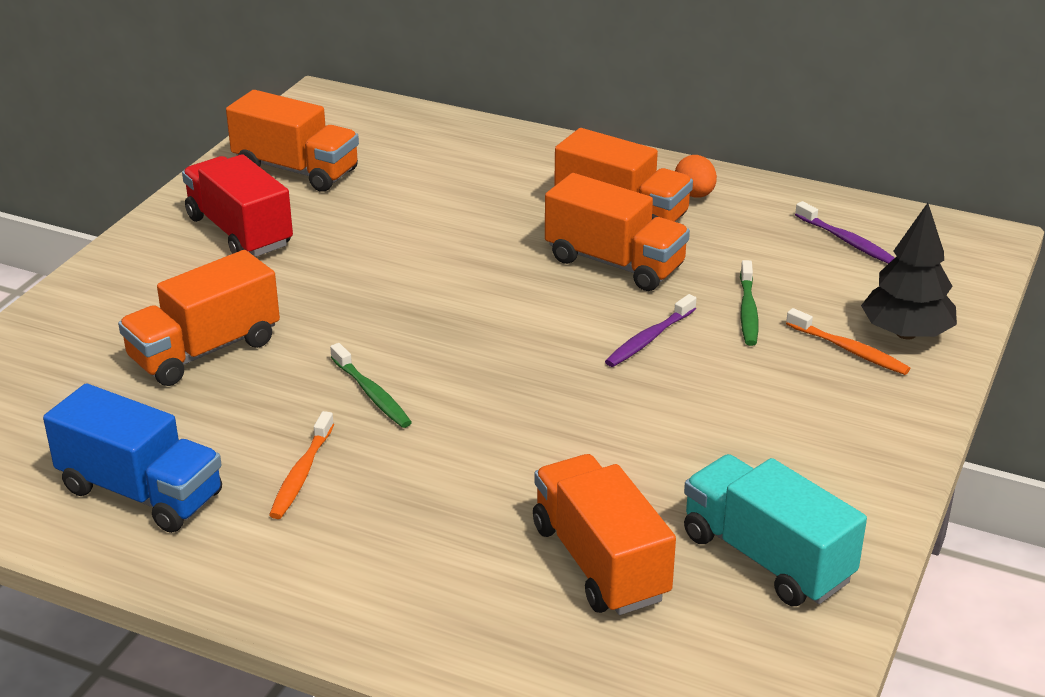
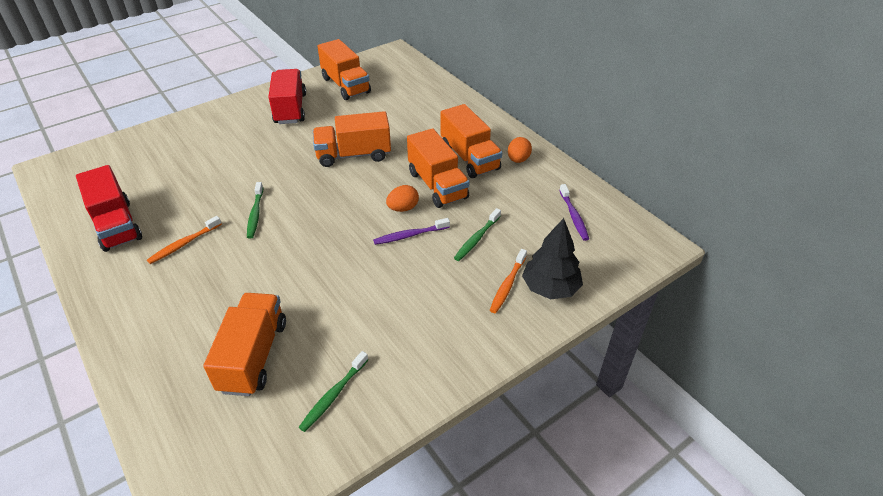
camera: 30 degrees right, 10 degrees up
(141, 492) = (116, 225): blue truck -> red truck
(204, 351) = (214, 164): orange truck -> orange truck (353, 155)
(598, 309) = (403, 208): none -> orange egg
(766, 557) = (333, 395): turquoise truck -> green toothbrush
(849, 350) = (507, 285): orange toothbrush -> orange toothbrush turned 45 degrees clockwise

